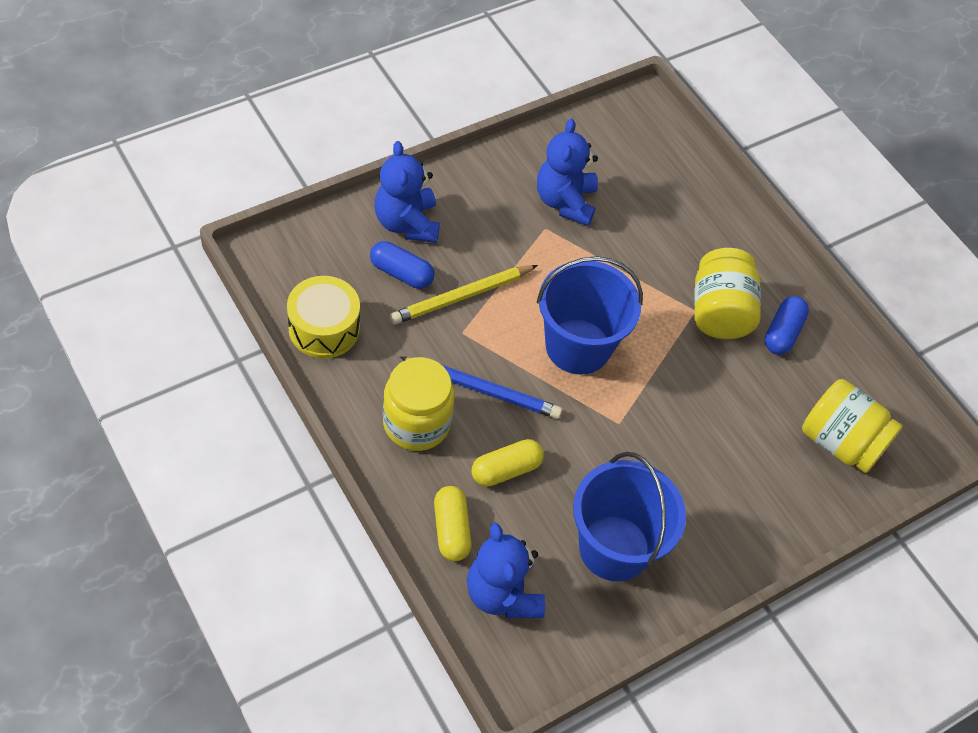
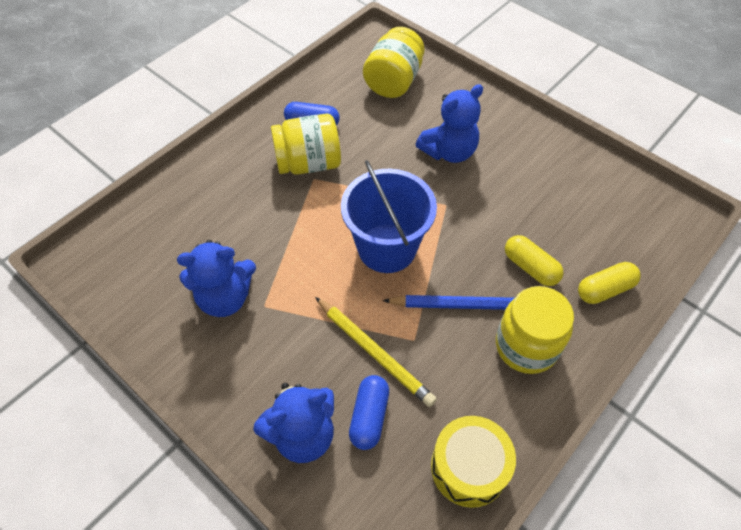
camera: 100 degrees left, 0 degrees up
(483, 389) = (465, 305): blue pencil -> blue pencil turned 90 degrees clockwise
(502, 594) = (631, 241): blue teddy bear -> blue teddy bear (449, 152)
(614, 548) = (551, 185): blue bucket -> none

